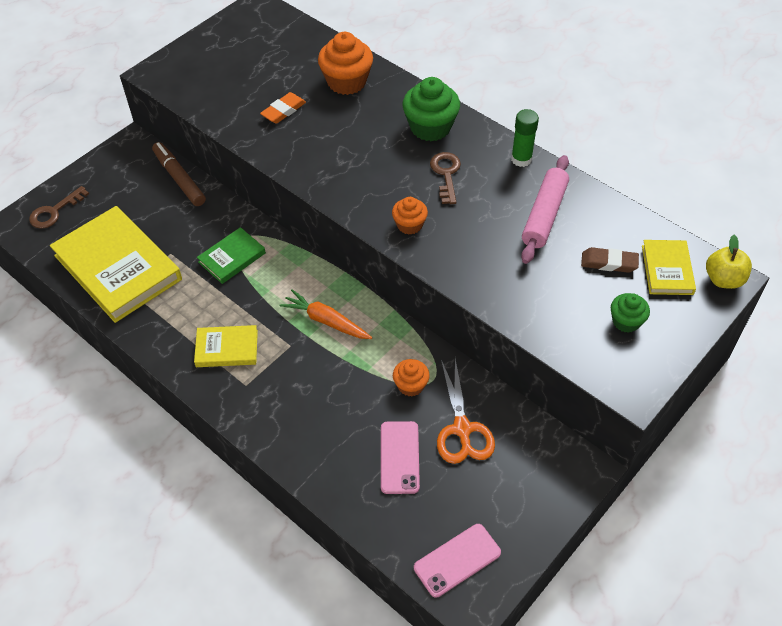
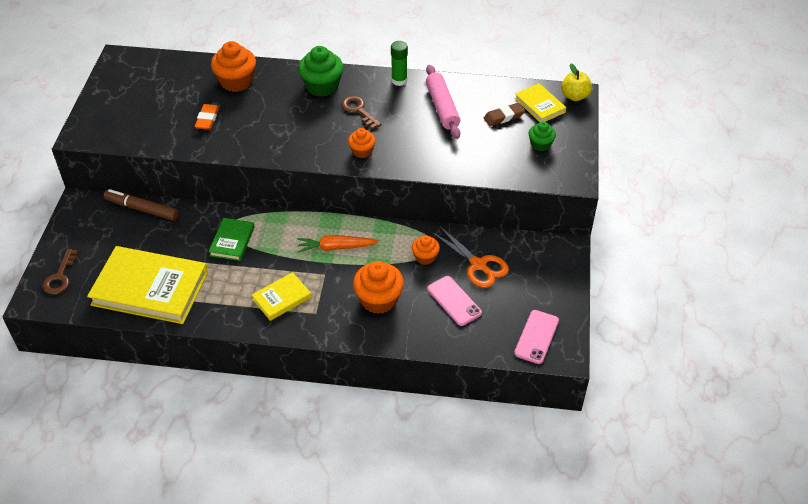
camera: 35 degrees left, 5 degrees down
(320, 407) = (378, 300): none -> orange cupcake

